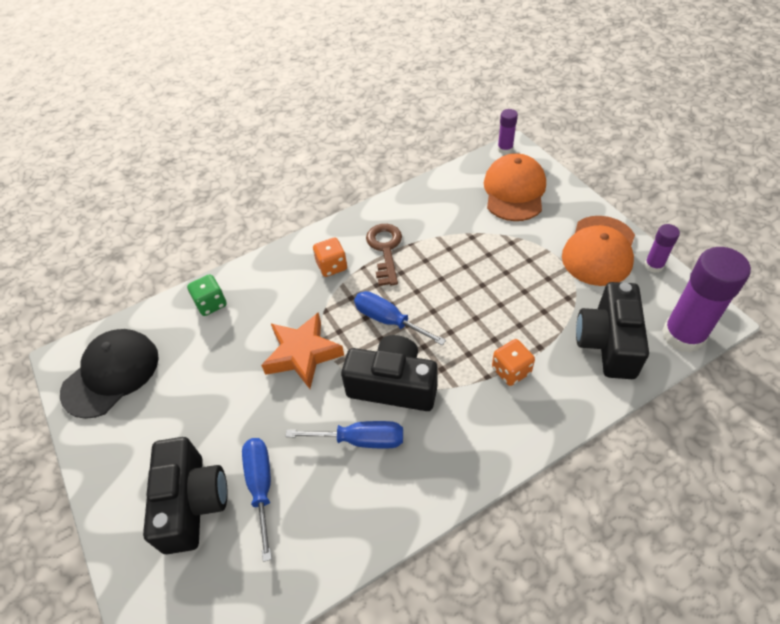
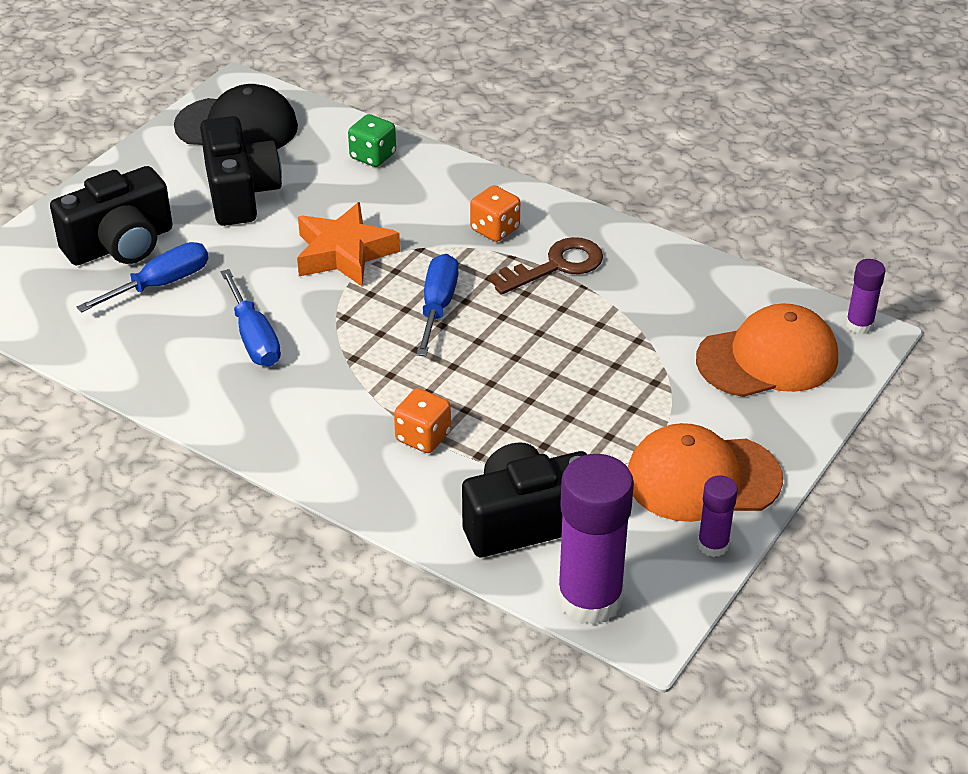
camera: 60 degrees right, 10 degrees down
(393, 385) = (342, 340): black camera -> black camera (240, 193)

